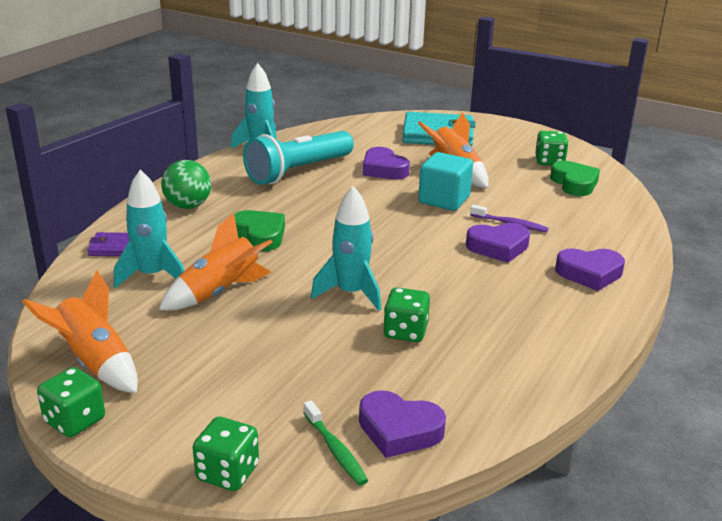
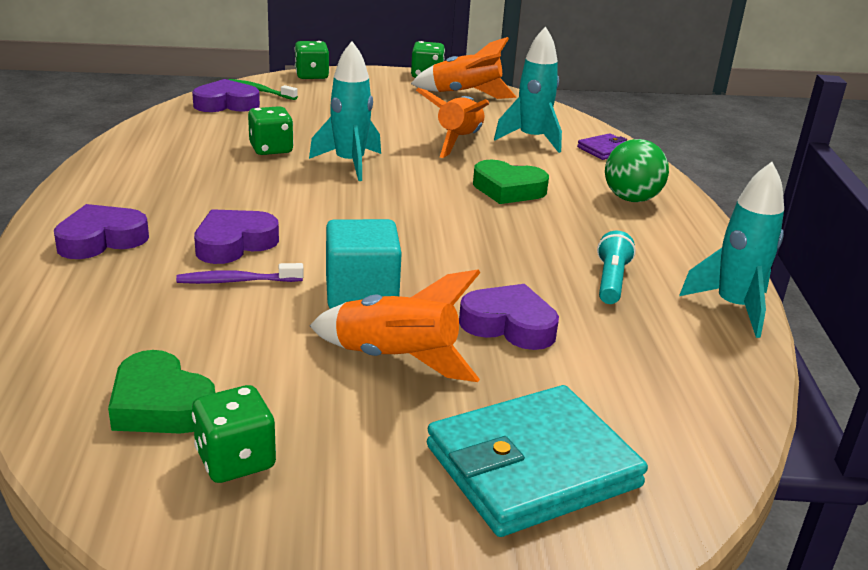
camera: 145 degrees right, 0 degrees up
(298, 171) = (611, 281): turquoise flashlight -> turquoise flashlight, size x0.48

